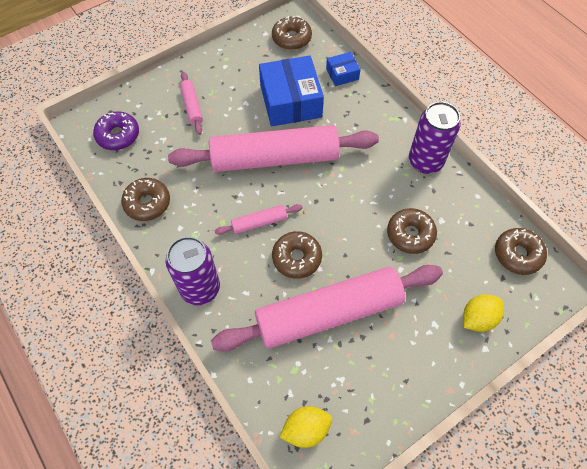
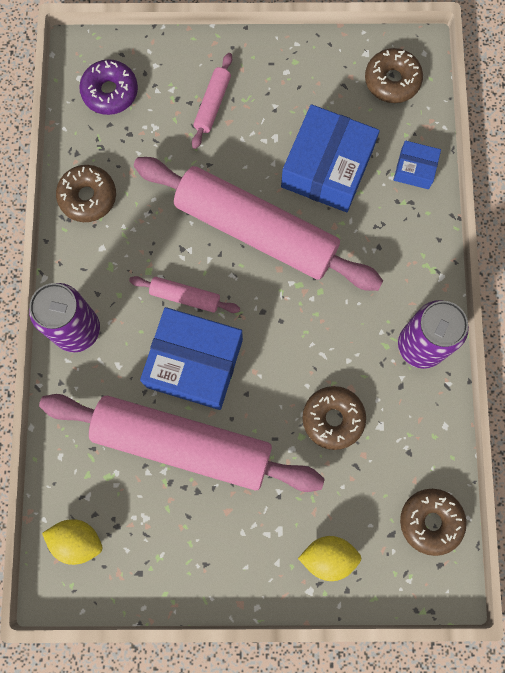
camera: 35 degrees right, 15 degrees up
(297, 258) = (194, 363): brown donut -> blue box

